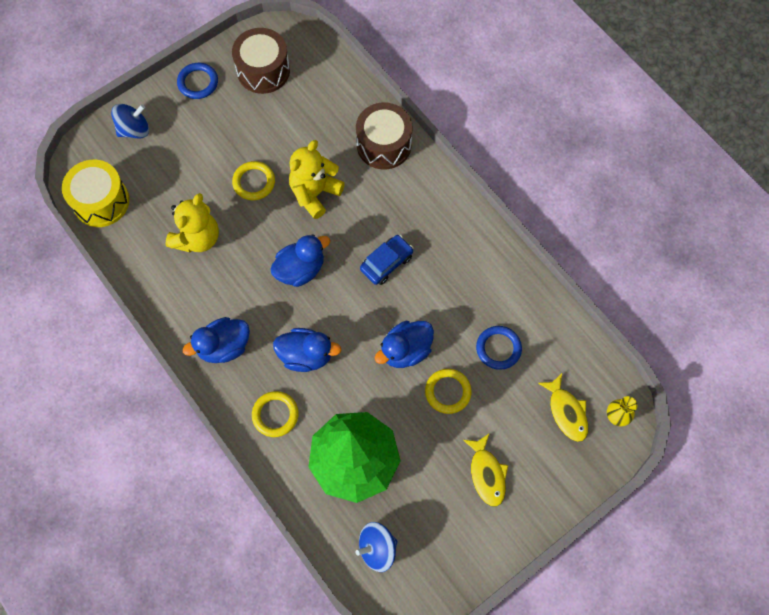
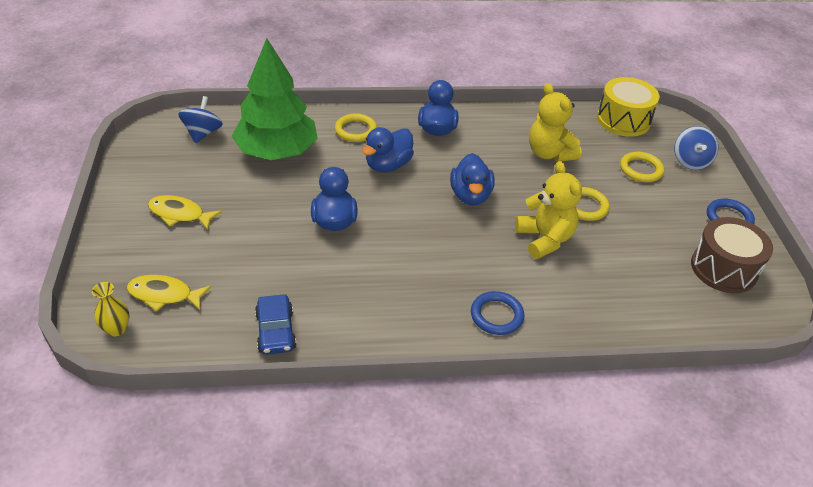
camera: 120 degrees right, 25 degrees down
(384, 145) = (569, 316): brown drum -> none
(386, 263) = (430, 251): blue car -> blue car (276, 331)
(448, 392) = (271, 227): yellow ring -> yellow ring (641, 169)
(498, 348) = (272, 282): blue ring -> blue ring (496, 315)

